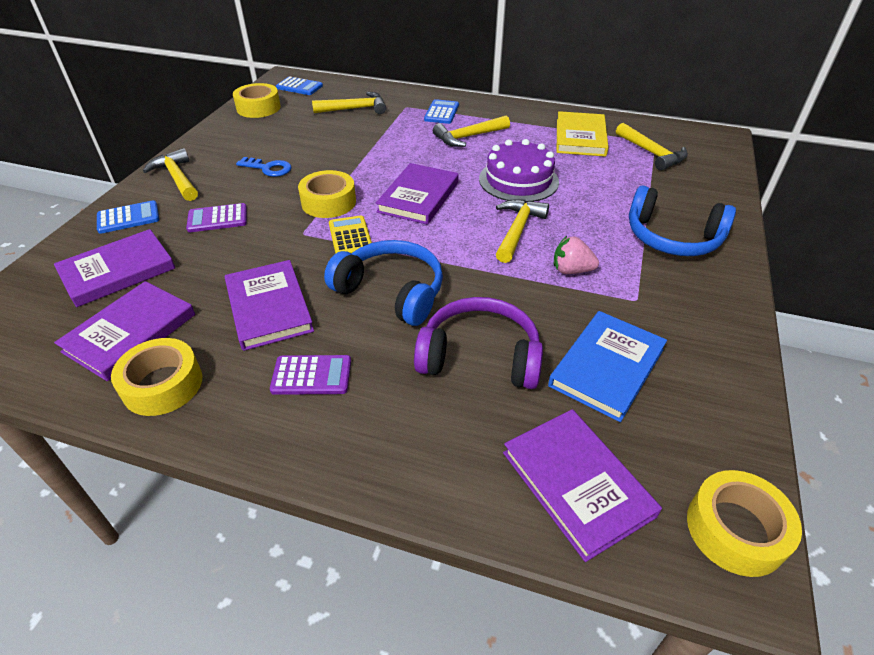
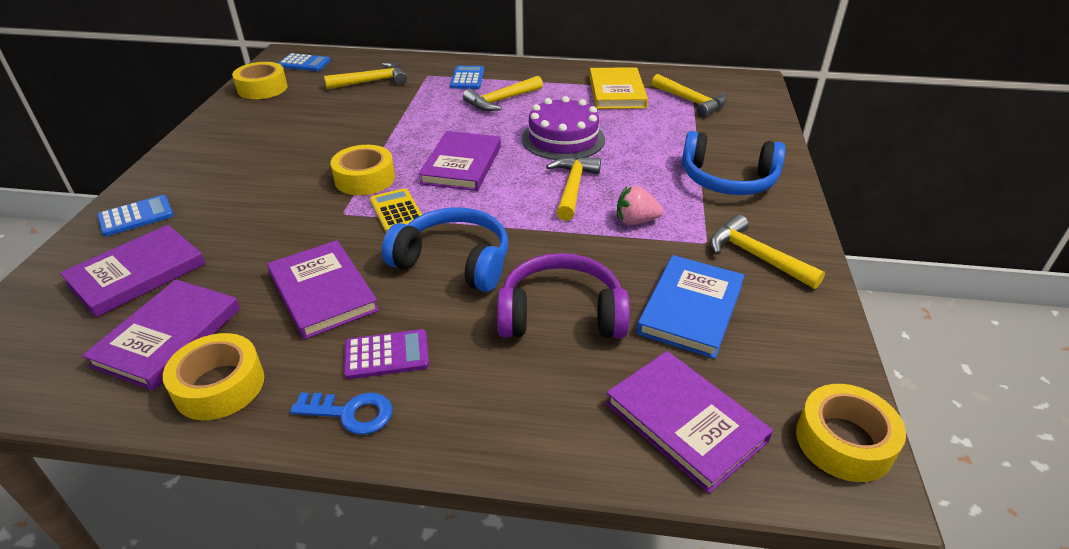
camera: 10 degrees left, 5 degrees down
(177, 178) = (184, 169): yellow hammer -> yellow hammer (755, 256)
(217, 219) = (242, 207): purple calculator -> none
(268, 168) = (289, 150): blue key -> blue key (350, 413)

